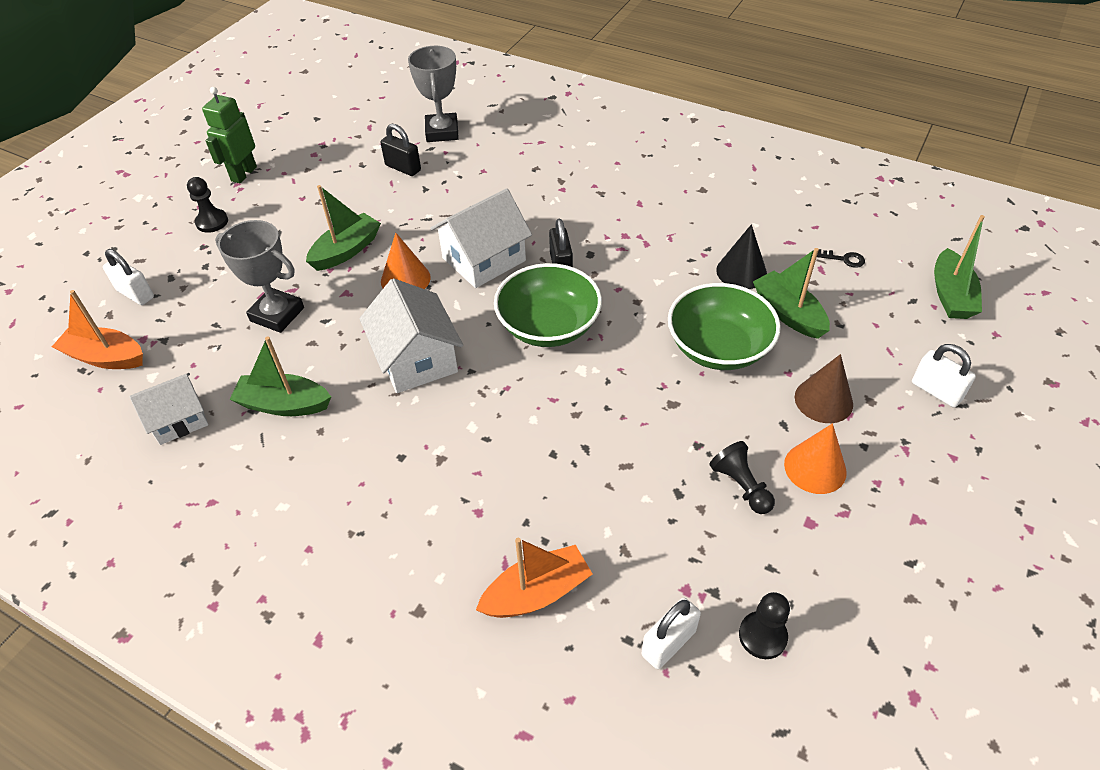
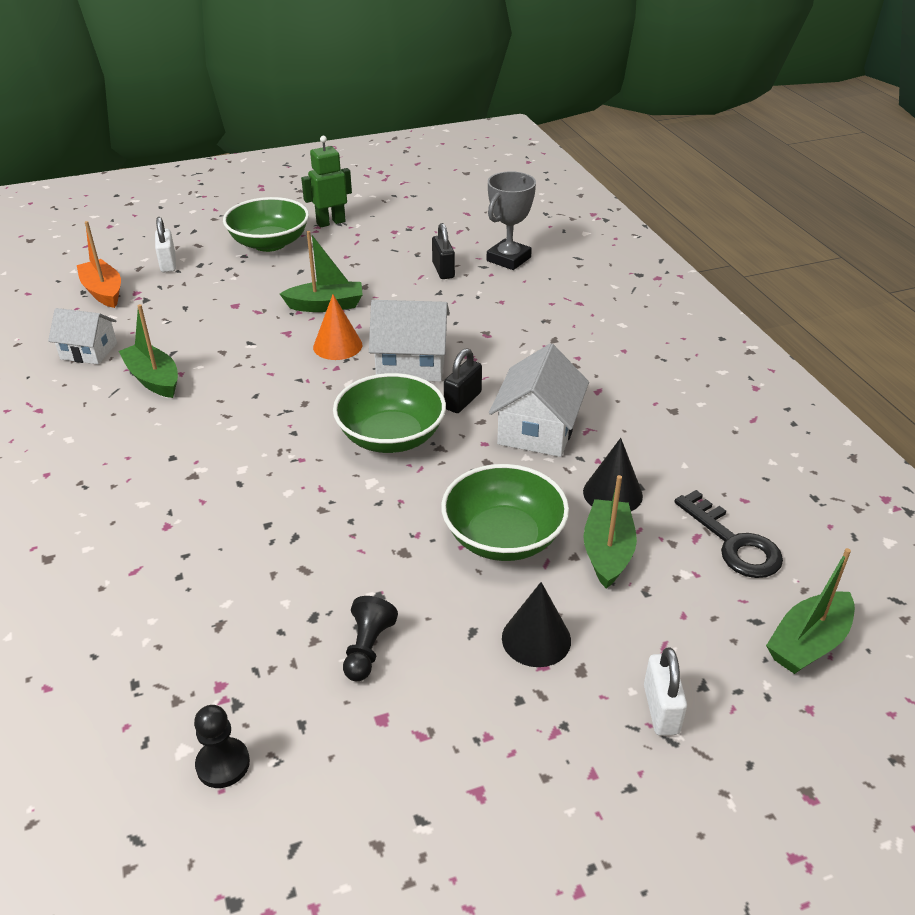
camera: 40 degrees right, 10 degrees down
(212, 222) = (269, 243): black pawn -> green bowl
(277, 314) = (227, 322): grey trophy -> none
(416, 359) = (270, 402): white house -> white house (537, 429)
(536, 593) = (125, 605): orange boat -> none
(668, 643) = (155, 709): white padlock -> none
(815, 468) = (448, 683): orange cone -> none
(823, 400) = (536, 639): brown cone -> black cone
(844, 259) = (733, 543): black key -> black key, size x2.16

